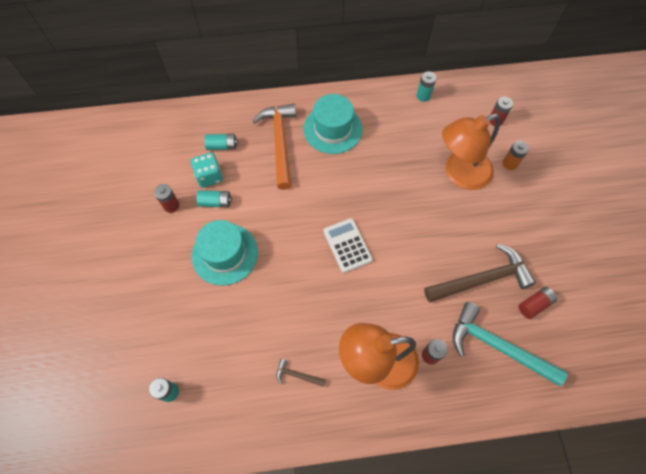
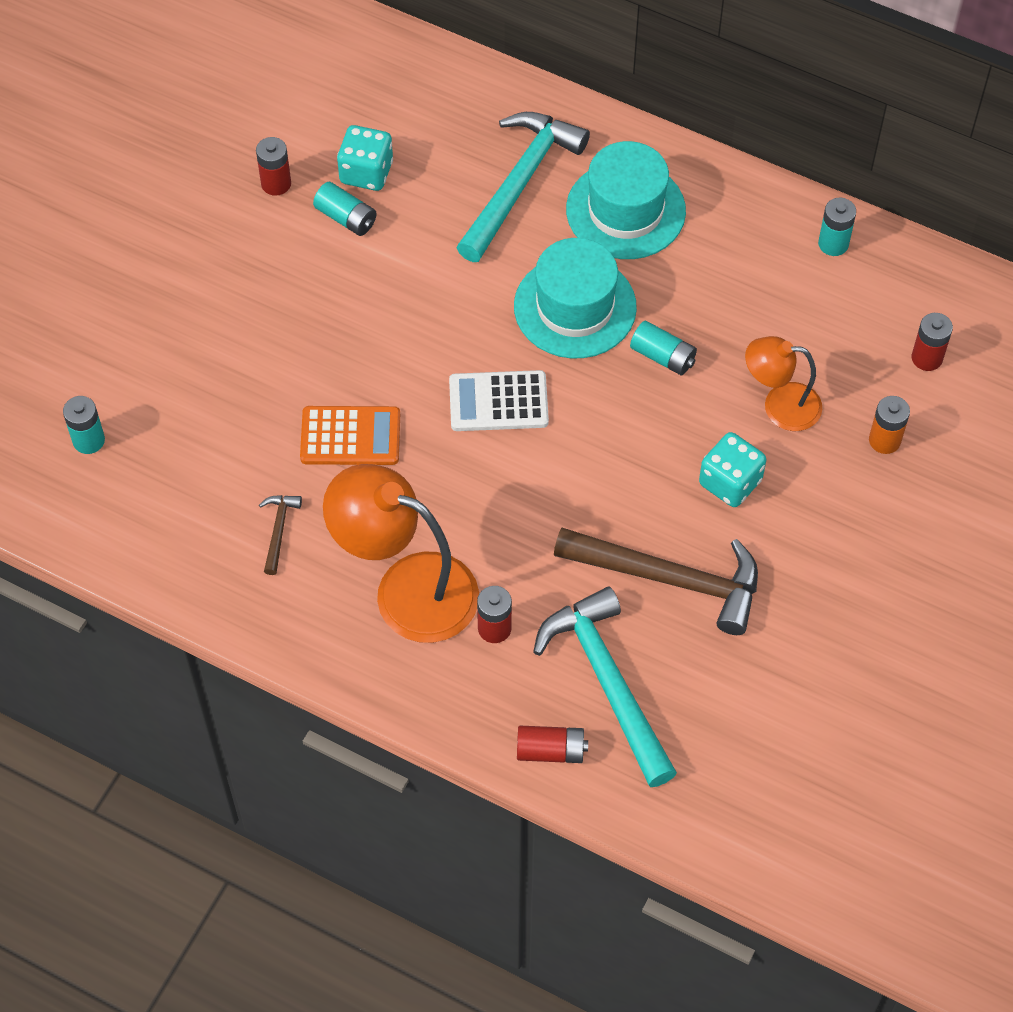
camera: 35 degrees right, 5 degrees down
(222, 146) = (422, 135): turquoise battery -> turquoise battery (663, 356)
(225, 254) = (302, 302): turquoise hat -> turquoise hat (575, 307)
(280, 142) = (520, 183): orange hammer -> turquoise hammer
(295, 305) = (350, 436): none -> orange calculator
(297, 375) = (279, 530): brown hammer -> brown hammer turned 45 degrees clockwise
(347, 245) = (498, 402): white calculator -> white calculator turned 105 degrees counterclockwise
(460, 174) = (780, 405): orange lamp -> orange lamp, size x0.59
(469, 219) = (730, 482): none -> turquoise dice
(534, 304) = (721, 665): red battery -> red battery (551, 750)

